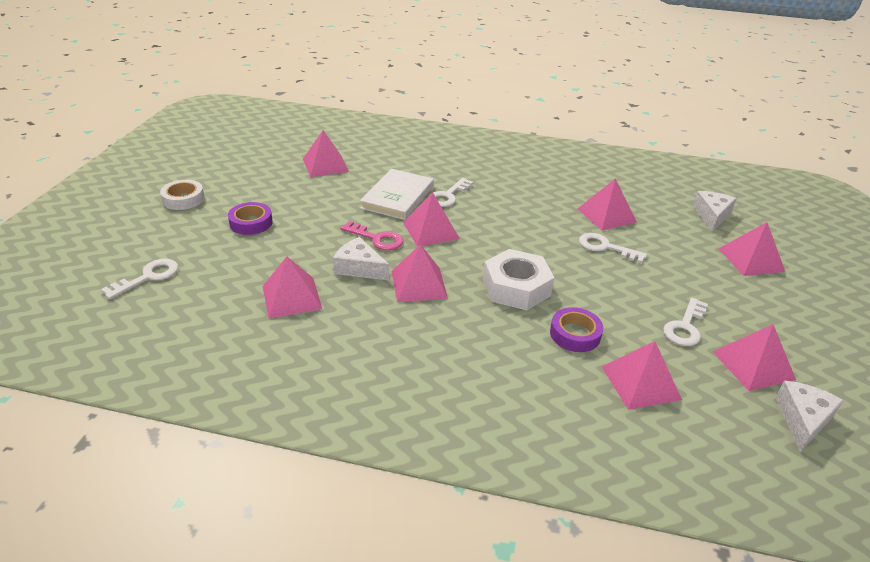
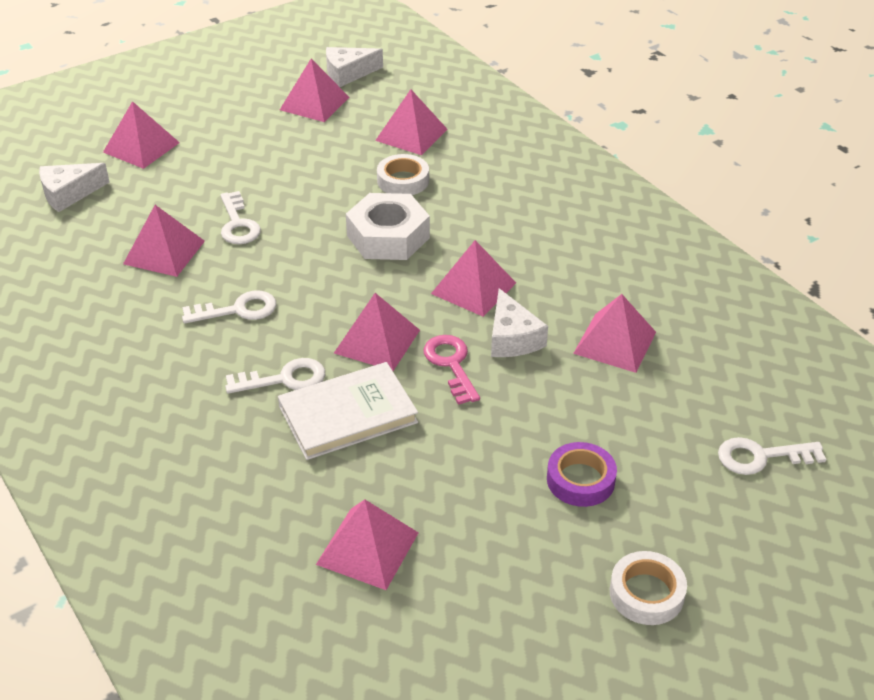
camera: 135 degrees left, 5 degrees up
(575, 334) = (403, 181): purple tape -> white tape
(685, 327) = (309, 142): white key -> white key (238, 310)

